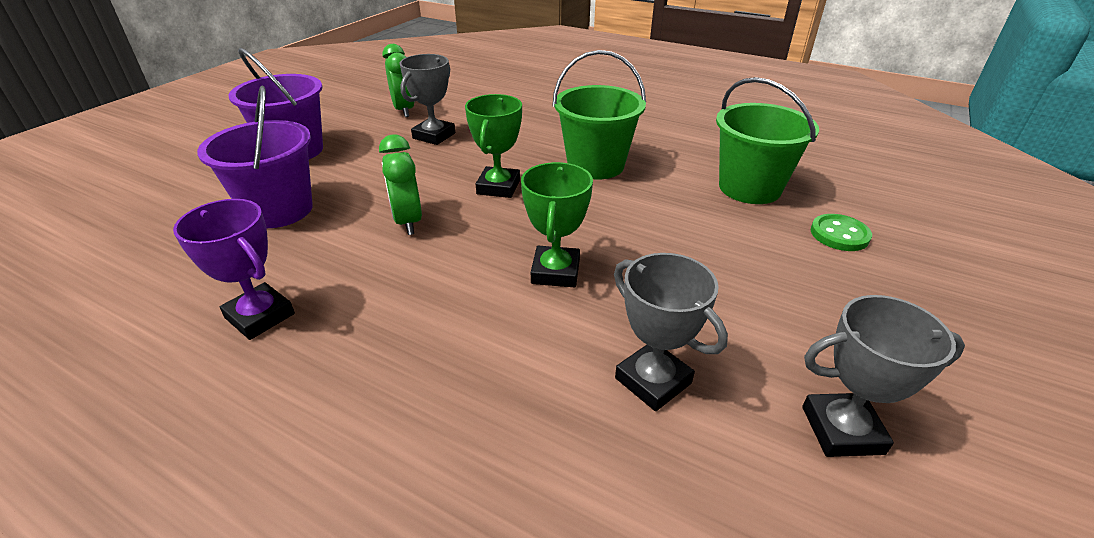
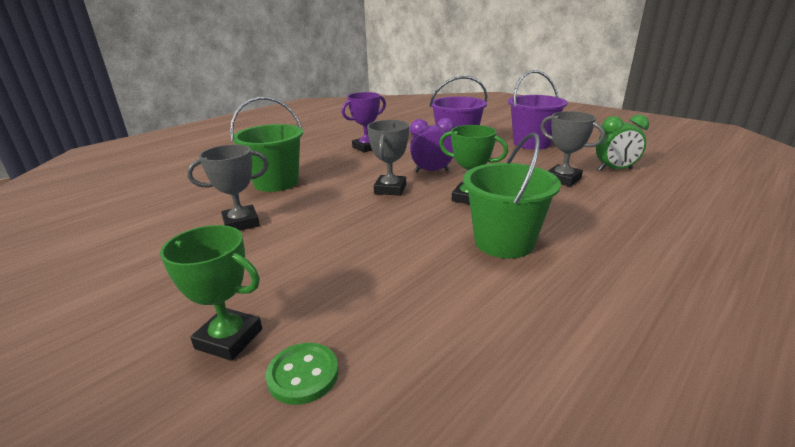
camera: 105 degrees right, 10 degrees down
(408, 221) = (431, 171): green clock -> purple clock
(555, 272) = (352, 208): green trophy -> green trophy (229, 339)
(749, 188) = (433, 336): green bucket -> green bucket (276, 182)
(842, 430) = (143, 272): grey trophy -> grey trophy (390, 189)

